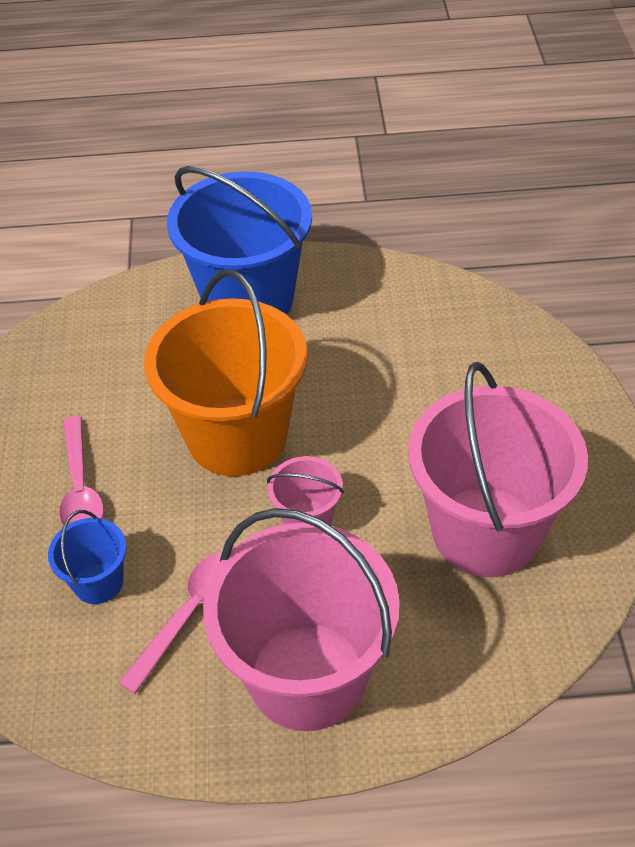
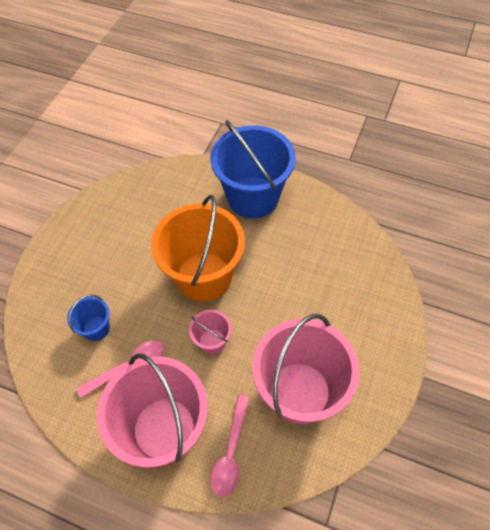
camera: 25 degrees right, 10 degrees up
(80, 489) = (115, 272): pink spoon -> pink spoon (230, 453)

